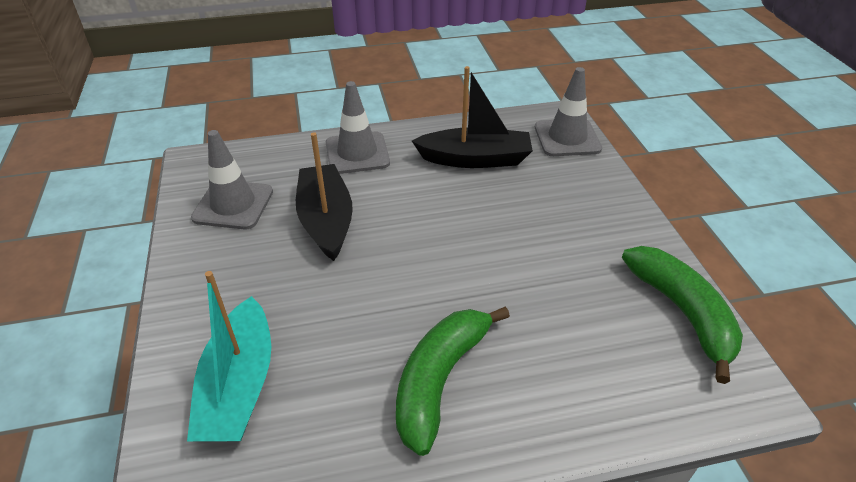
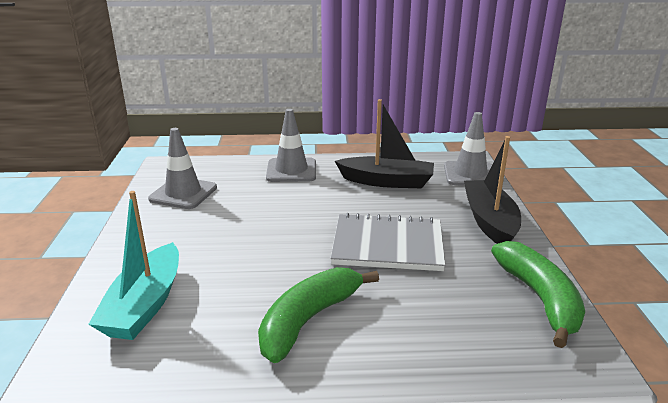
camera: 10 degrees right, 15 degrees down
(326, 220) = (252, 209): black boat -> black boat (489, 221)
(500, 257) = (387, 245): none -> grey notebook

